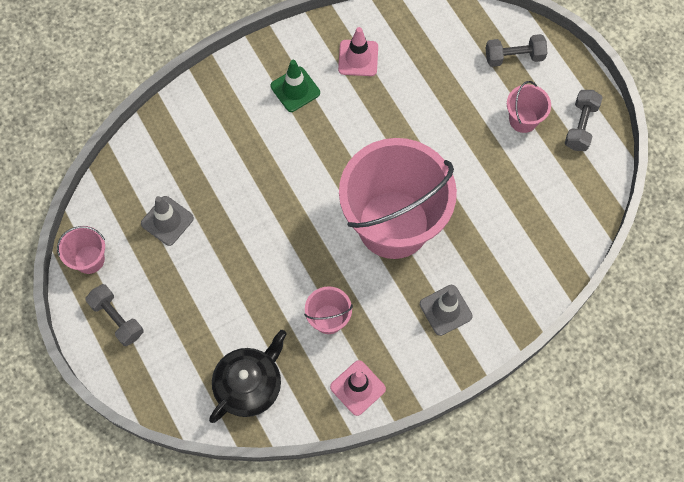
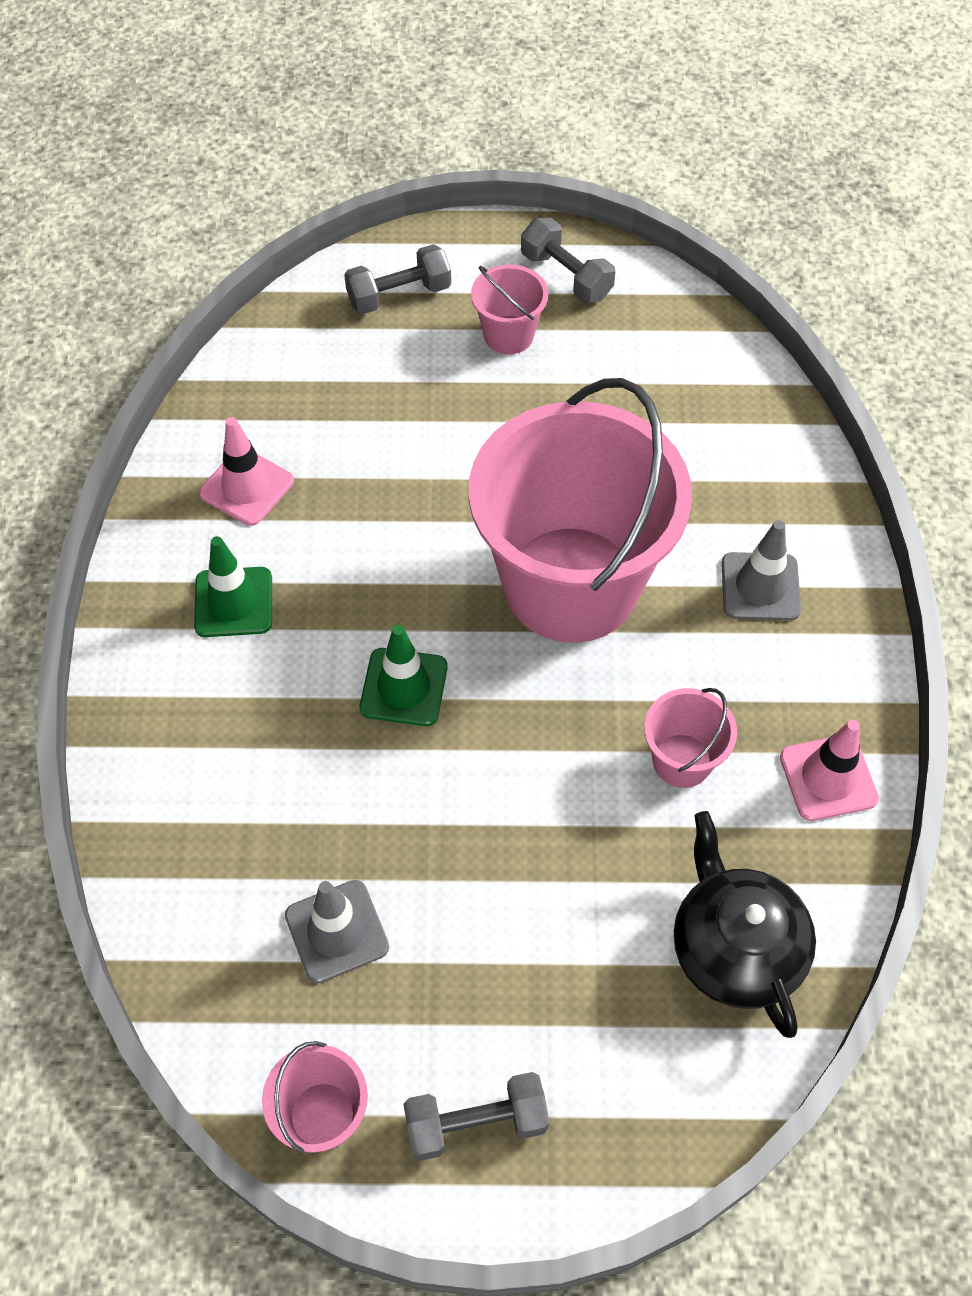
camera: 60 degrees left, 10 degrees down
(295, 183) = (404, 687): none -> green traffic cone
(514, 57) = (399, 295): grey dumbbell -> grey dumbbell turned 45 degrees clockwise

